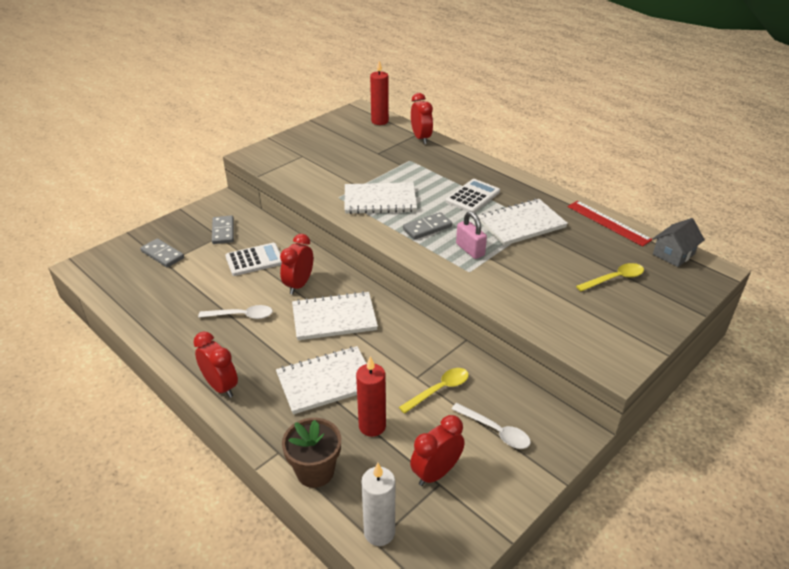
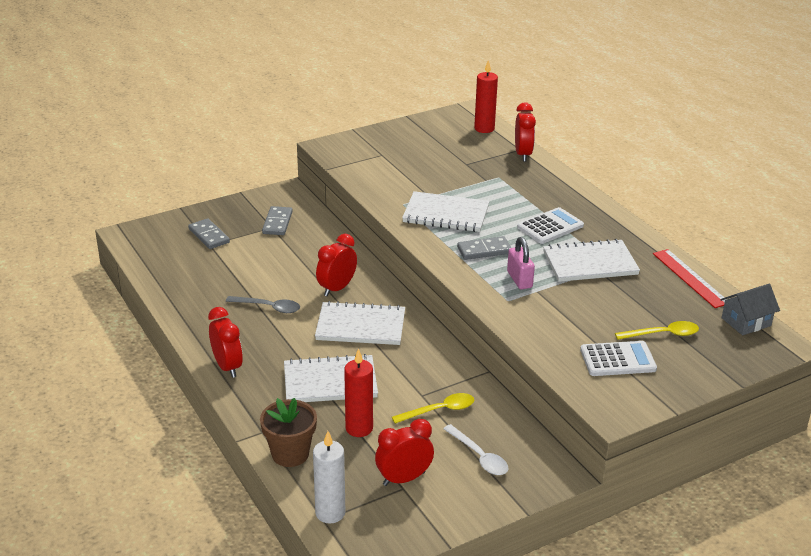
camera: 15 degrees right, 5 degrees down
(241, 316) = (268, 307): white spoon -> grey spoon
(254, 260) = (300, 256): white calculator -> white calculator (617, 359)

